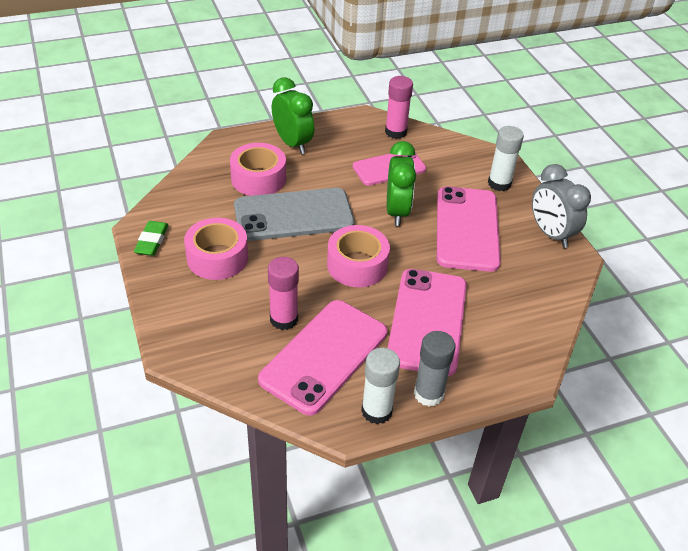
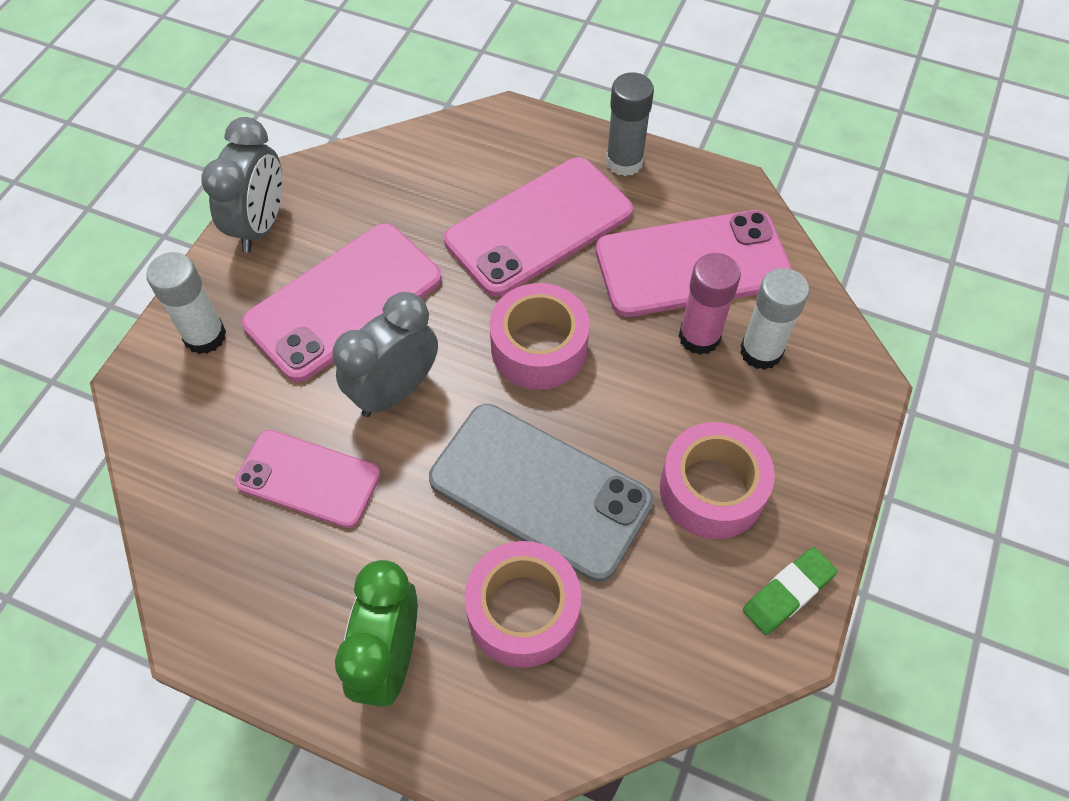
camera: 135 degrees left, 15 degrees up
(376, 411) = (692, 180): white glue stick -> white glue stick (761, 351)
(396, 132) = (200, 551): pink glue stick -> none
(397, 212) = (395, 391): green clock -> grey clock

